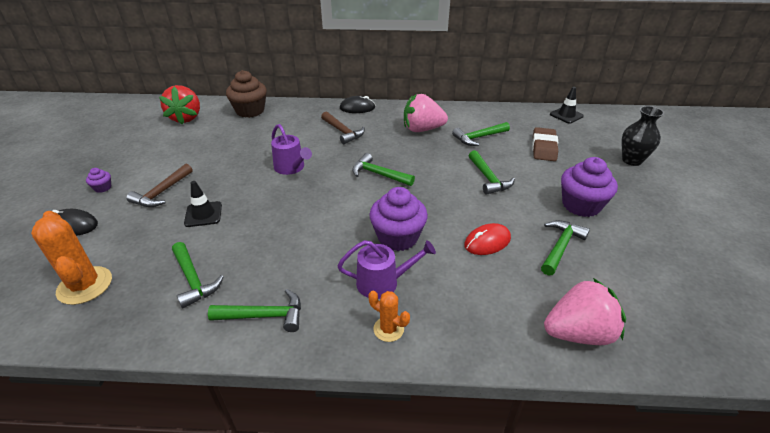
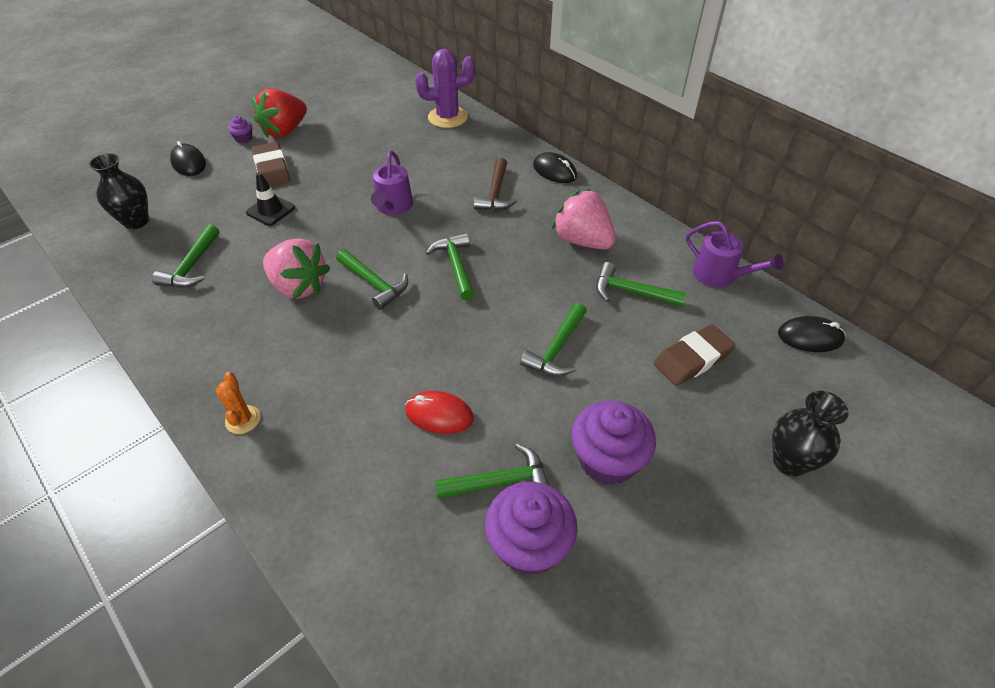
camera: 45 degrees right, 10 degrees up
(85, 285) = (136, 221): orange cactus -> black vase
(162, 192) = (272, 169): brown hammer -> brown eraser
(186, 118) = (385, 97): red strawberry -> red strawberry (285, 131)
(250, 111) = (447, 117): brown cupcake -> purple cactus
(264, 316) = (190, 334): green hammer -> green hammer (374, 284)
(382, 282) = (298, 376): purple watering can -> purple watering can (719, 275)
(397, 237) = (372, 345): purple cupcake -> purple cupcake (529, 545)
(566, 115) = (810, 337): black traffic cone -> black mouse
(578, 333) = (368, 570): pink strawberry -> pink strawberry (298, 286)

